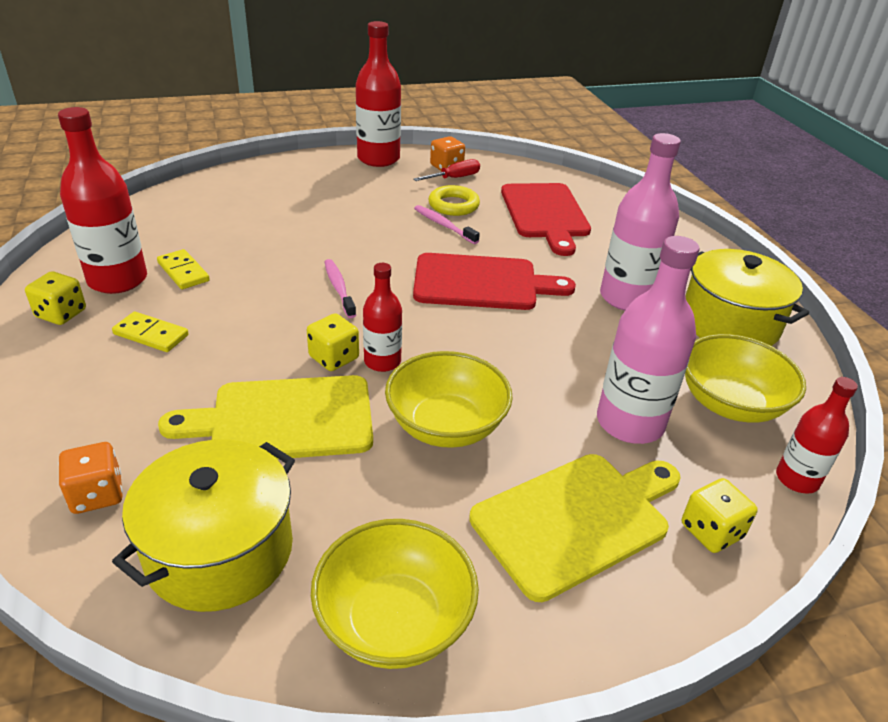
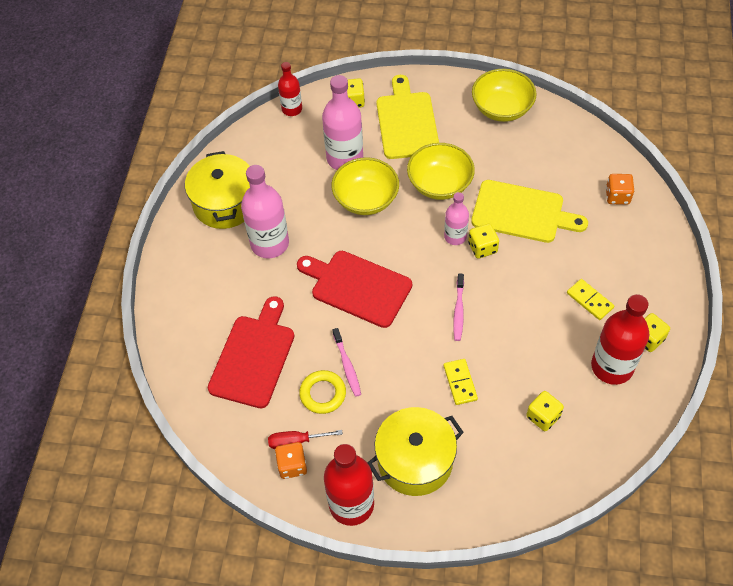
camera: 150 degrees left, 20 degrees up
(183, 272) = (564, 363): yellow domino -> yellow domino (460, 383)
(204, 230) = (543, 416): none -> yellow dice
(220, 551) = (564, 154): yellow pot -> yellow pot (415, 461)
(382, 361) = (455, 236): red bottle -> pink bottle
(576, 520) = (407, 122): yellow cutting board -> yellow cutting board turned 90 degrees clockwise
(730, 404) = (282, 153): yellow bowl -> yellow bowl (366, 199)

